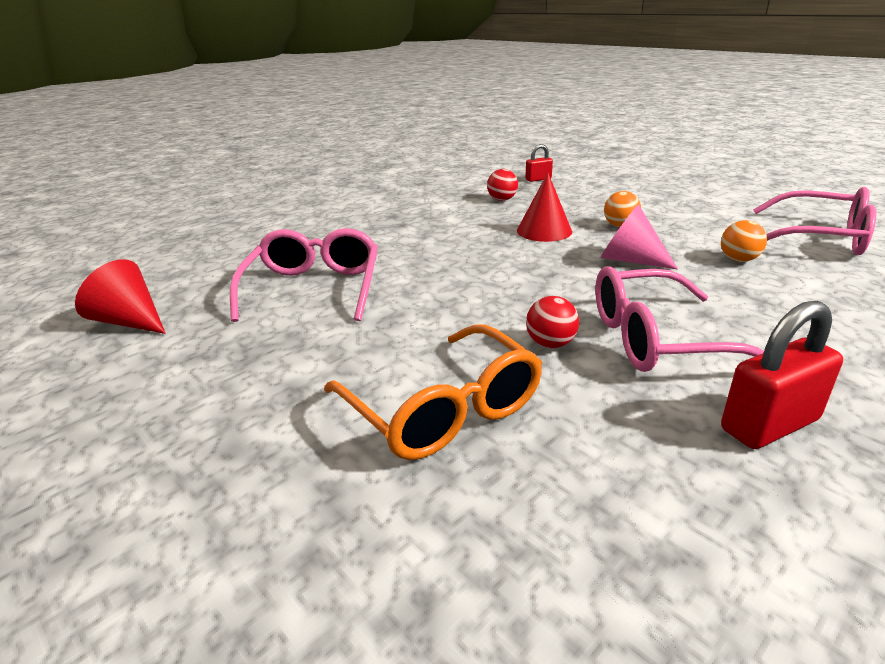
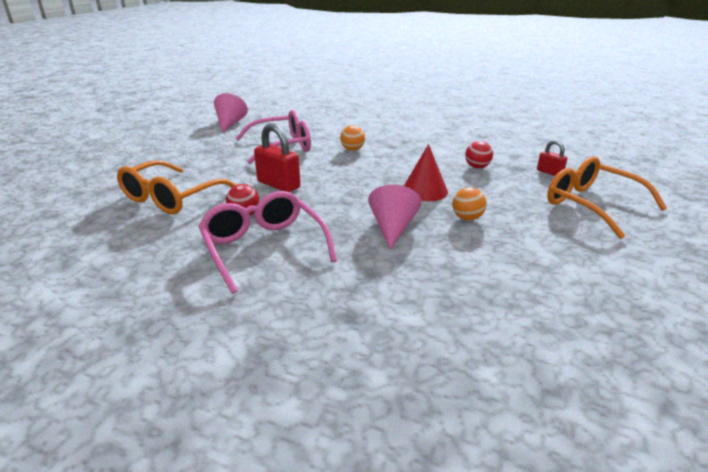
camera: 65 degrees right, 0 degrees up
(130, 321) = (230, 124): red cone -> pink cone
(613, 182) = (591, 205): none -> orange glasses
(738, 260) = (435, 278): orange ball -> orange ball (352, 149)
(769, 424) = (169, 290): red padlock -> red padlock (278, 185)
(820, 238) = (549, 331): pink glasses -> none

